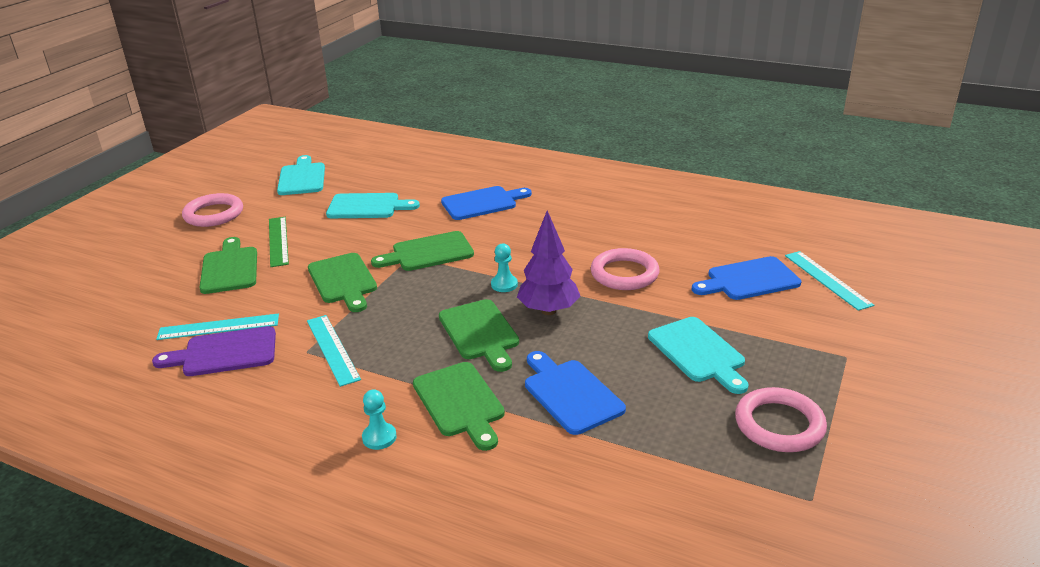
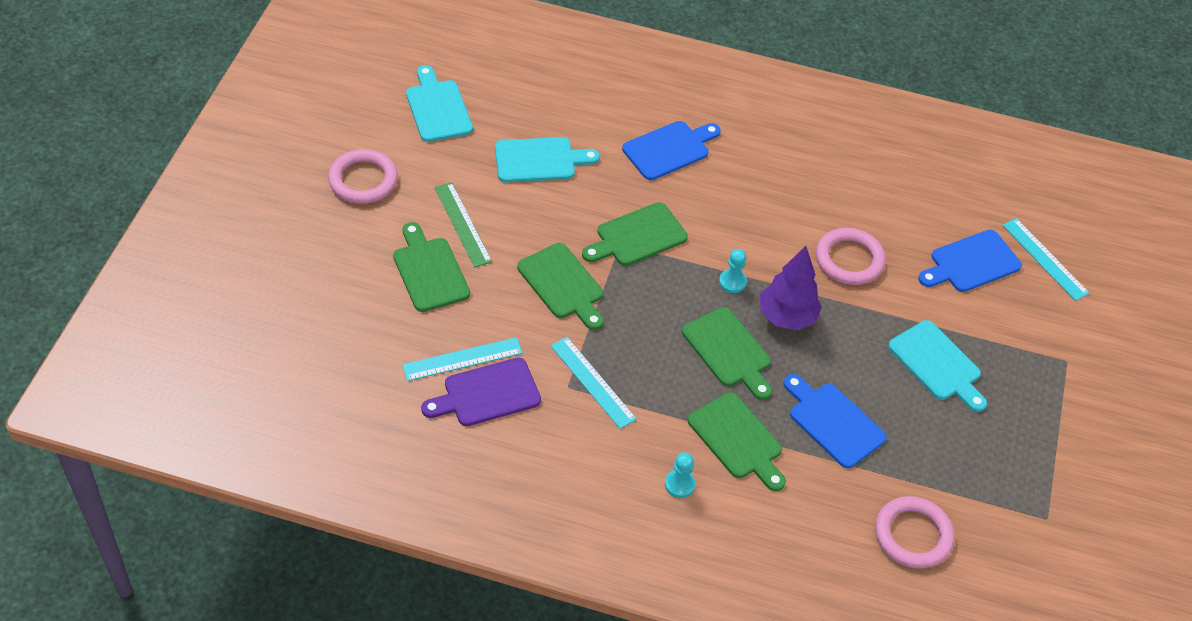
camera: 15 degrees left, 20 degrees up
(779, 424) = (1016, 444): pink ring -> pink ring (912, 535)

